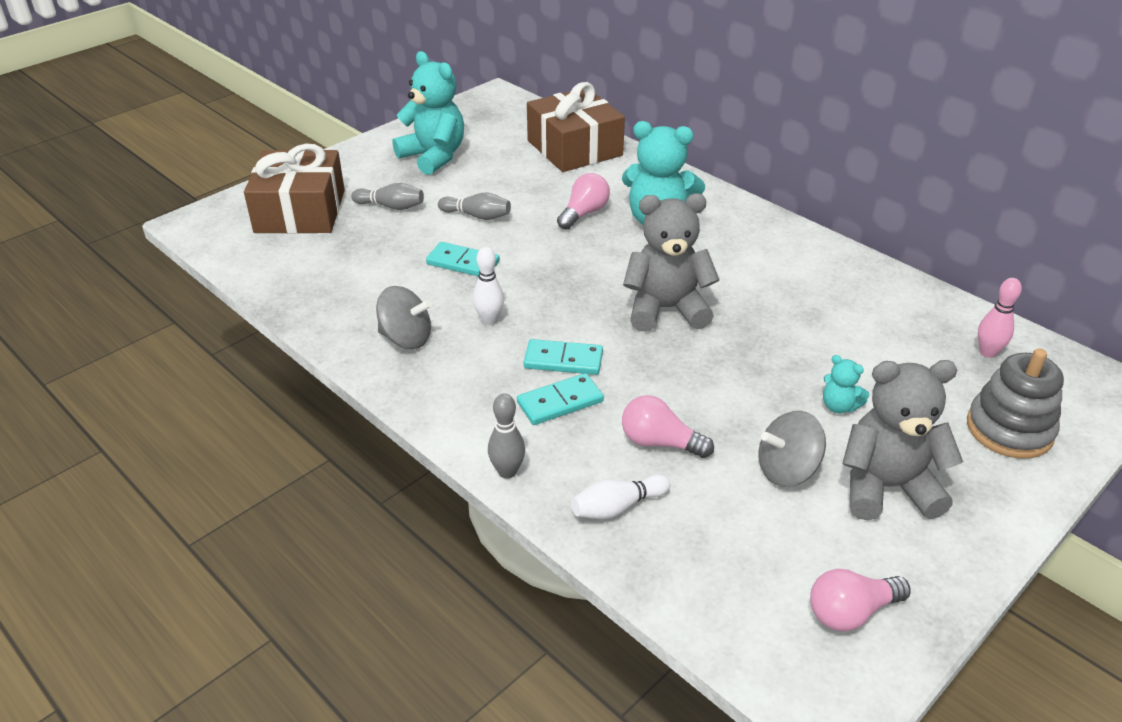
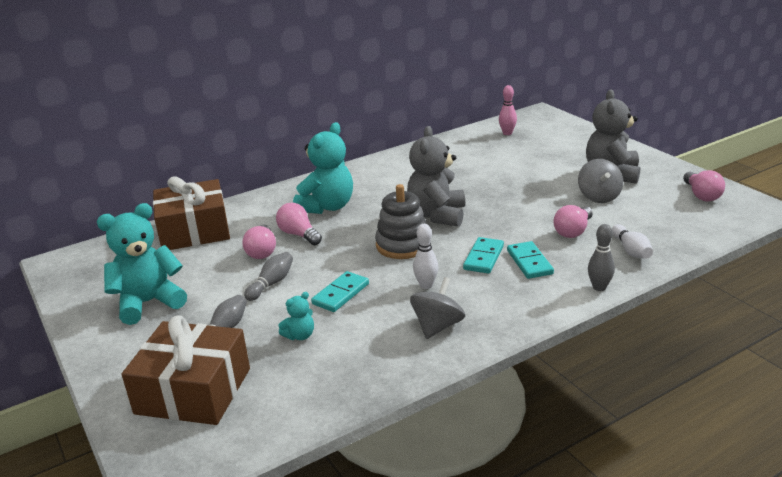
camera: 75 degrees left, 10 degrees down
(541, 197) = (262, 251): none -> pink light bulb
(839, 406) = (546, 176): turquoise teddy bear -> turquoise teddy bear (300, 335)
(1009, 429) = (569, 139): grey stacking toy -> grey stacking toy (403, 245)

